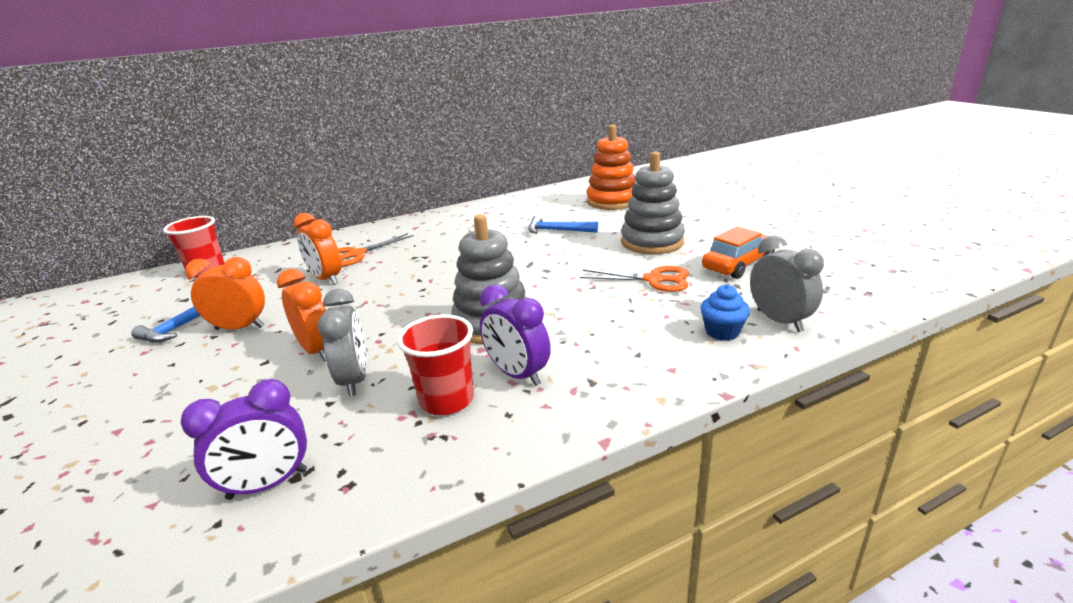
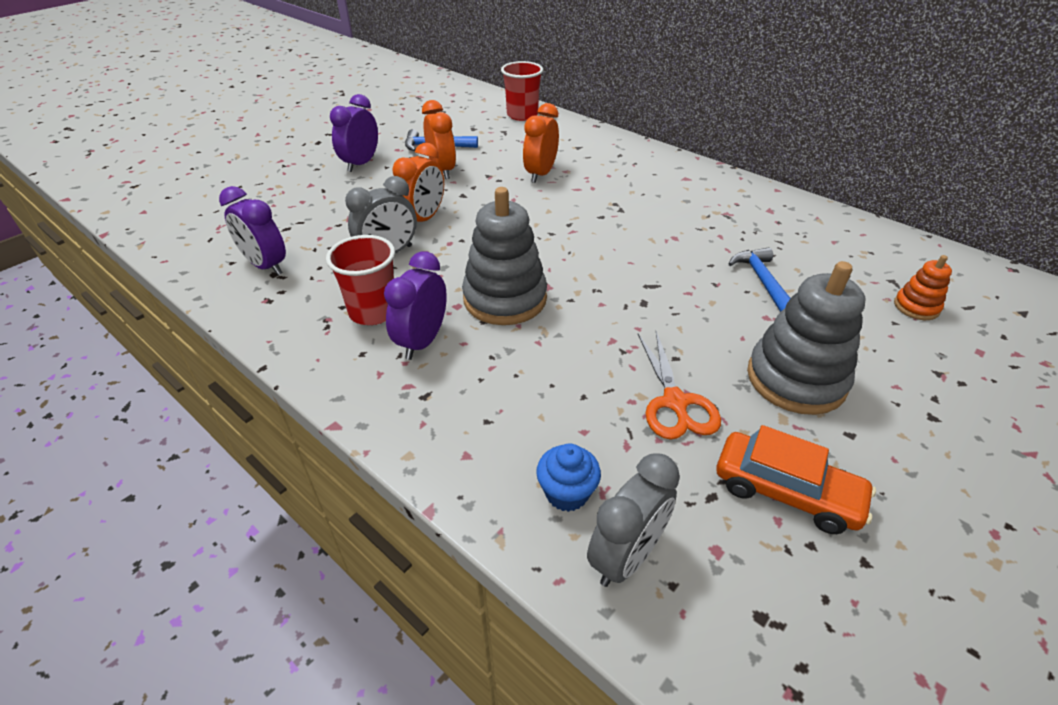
camera: 65 degrees right, 15 degrees up
(133, 382) = (361, 164): none -> purple clock
(357, 254) = (598, 170): orange scissors -> none
(612, 201) = (916, 307): orange stacking toy -> orange stacking toy, size x0.50

